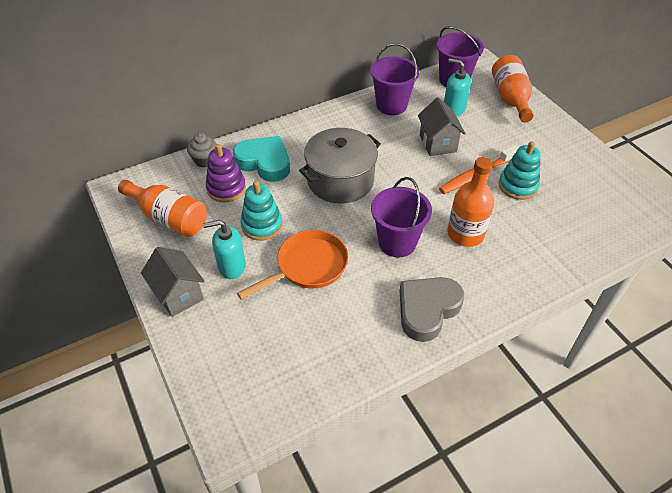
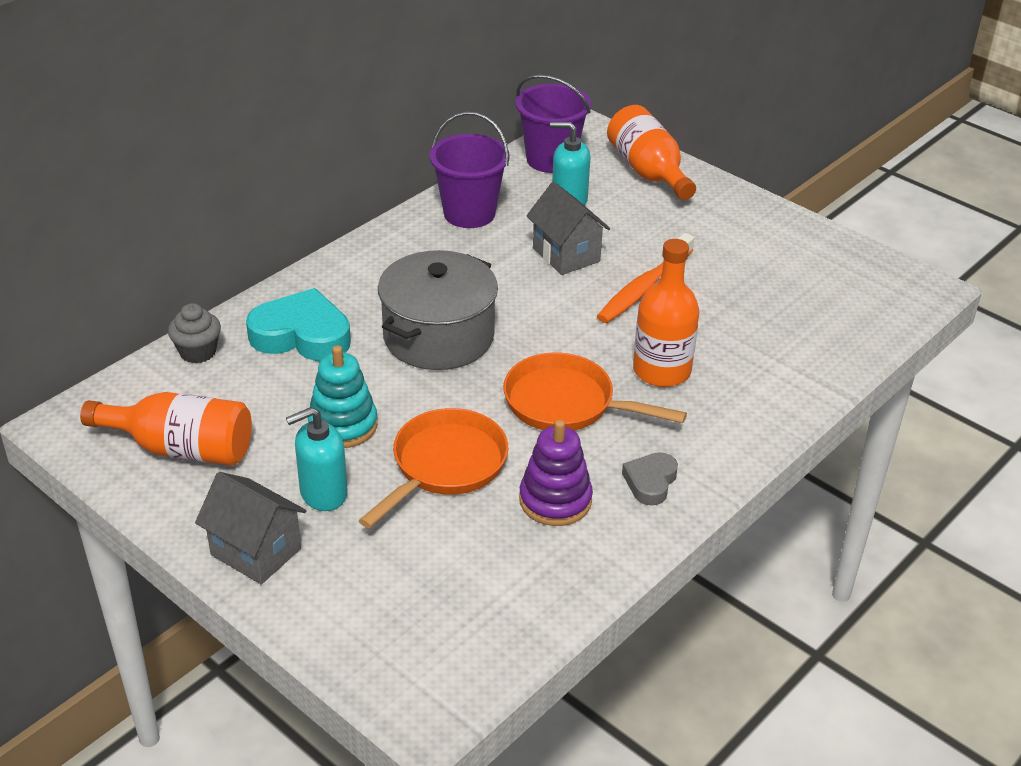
camera: 20 degrees left, 10 degrees down
(226, 188) = (257, 385): purple stacking toy -> purple stacking toy (555, 500)
(397, 242) = (566, 403): purple bucket -> orange pan
(427, 310) = (650, 482): grey heart -> grey heart, size x0.55
(517, 186) = (709, 290): turquoise stacking toy -> none

